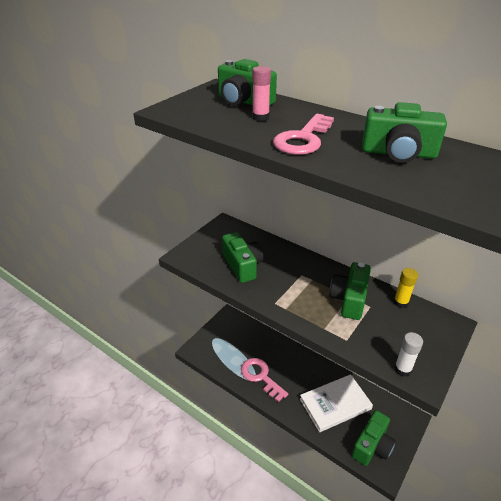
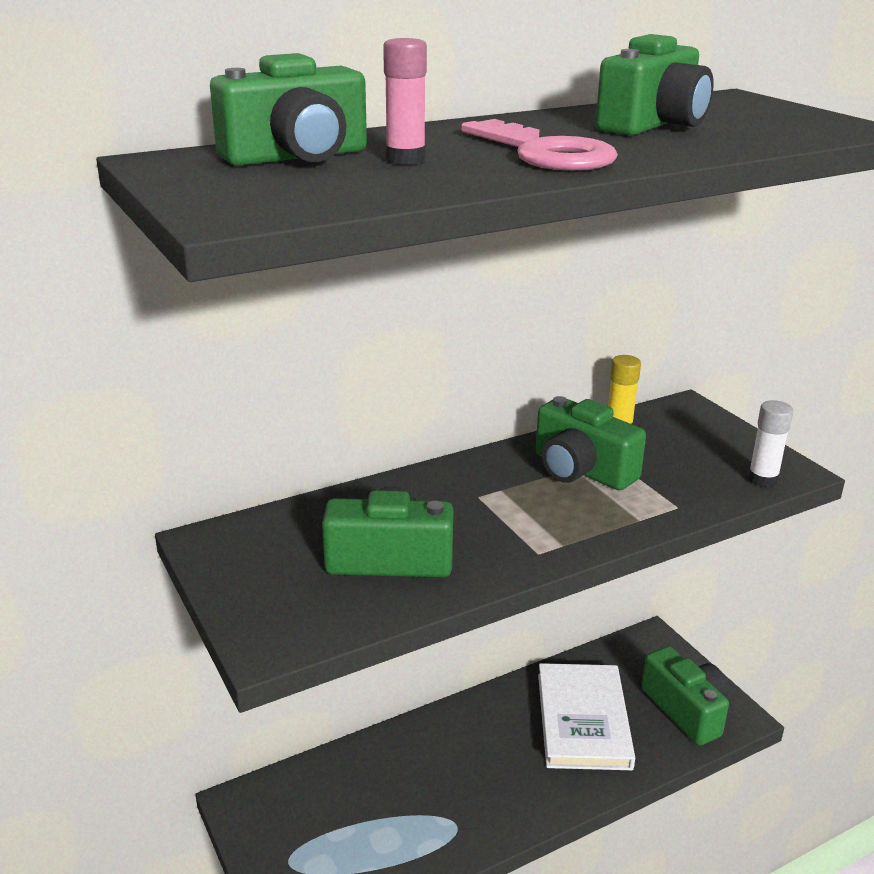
camera: 65 degrees left, 10 degrees down
(260, 377) = (457, 810): pink key -> none

